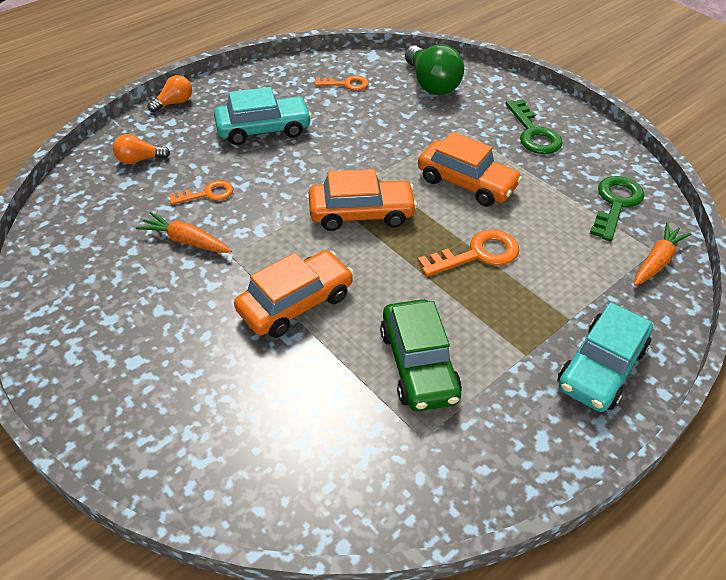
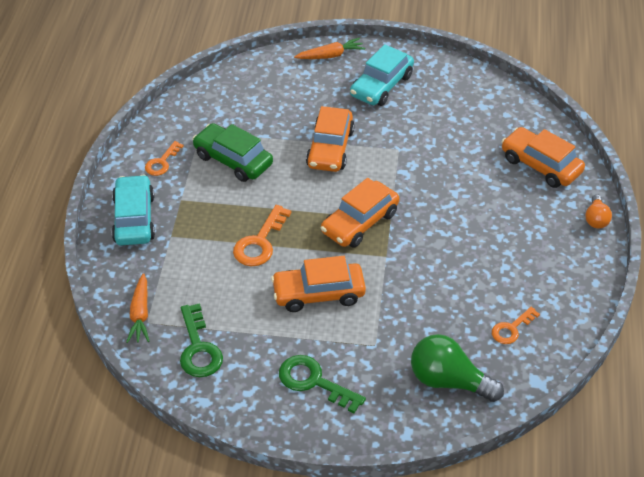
camera: 140 degrees right, 0 degrees up
(139, 160) = (540, 165): orange light bulb -> orange car
(186, 241) = (433, 140): orange carrot -> orange carrot (330, 55)
(208, 194) = (465, 173): orange key -> orange key (162, 162)
(263, 129) = (506, 241): turquoise car -> turquoise car (381, 85)

